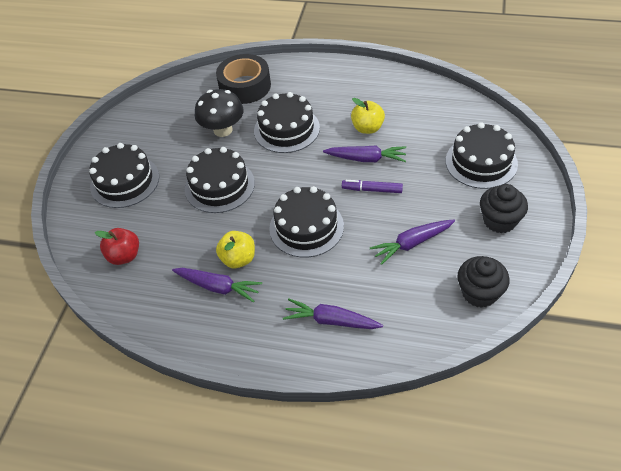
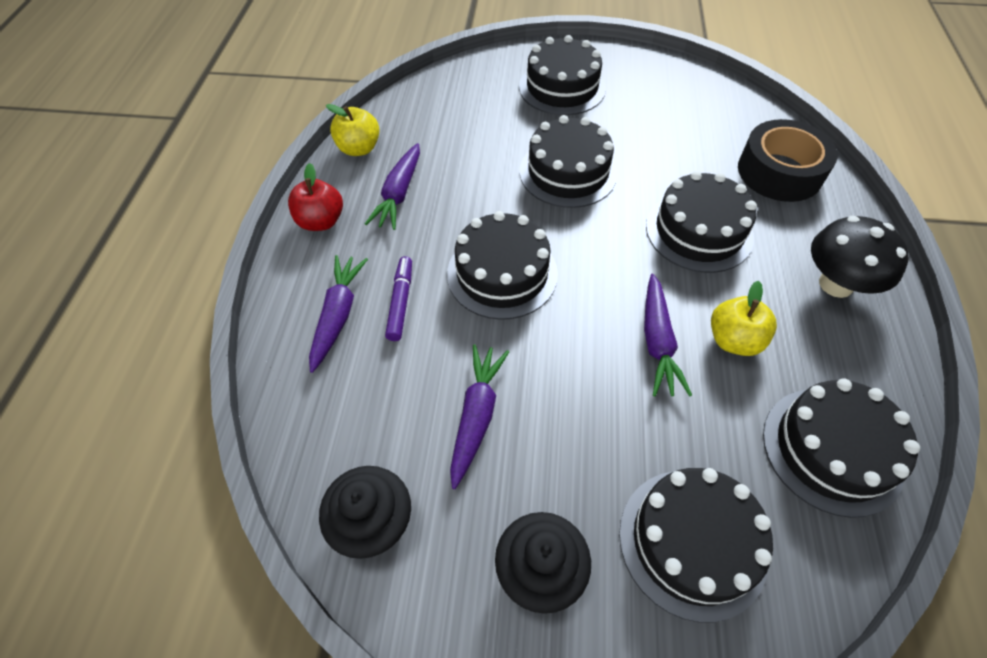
camera: 80 degrees right, 5 degrees up
(124, 256) = (446, 108): red apple -> red apple (321, 221)
(223, 130) = (676, 161): black mushroom -> black mushroom (836, 284)
(238, 259) = (443, 207): yellow apple -> yellow apple (359, 148)
(372, 190) = (588, 353): purple marker -> purple marker (401, 302)
(412, 244) = (476, 415): purple carrot -> purple carrot turned 45 degrees clockwise
(433, 106) = (832, 450): none -> black cake

